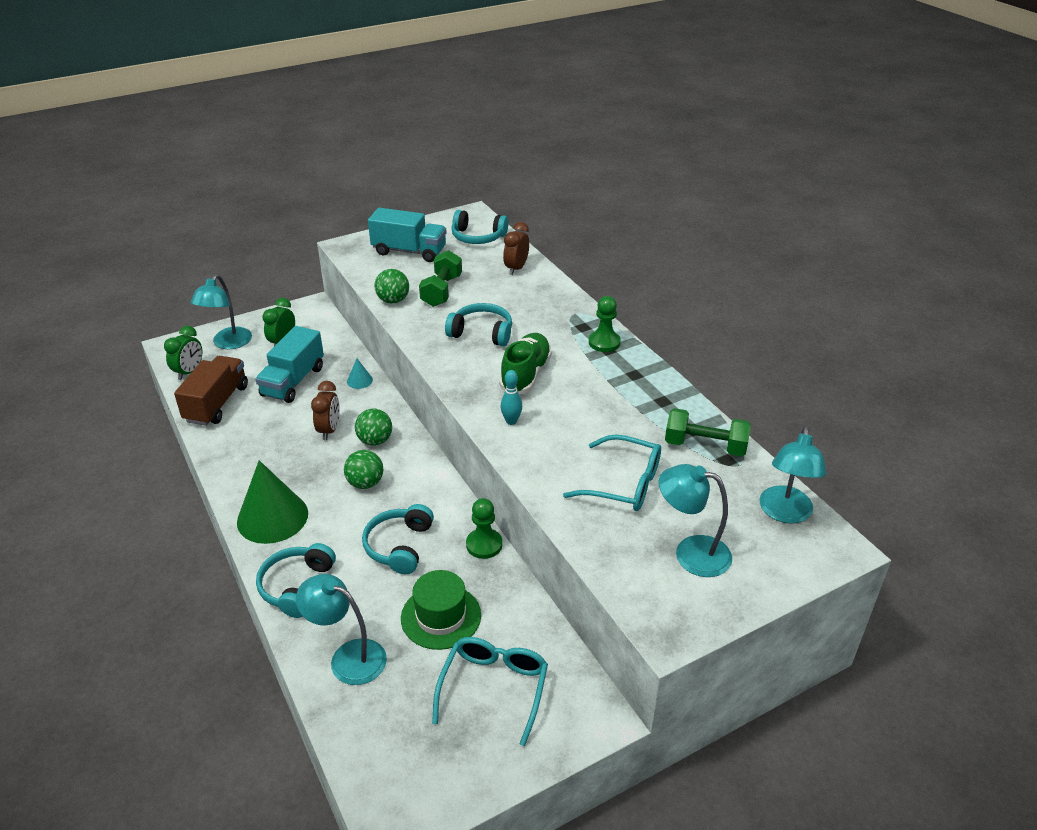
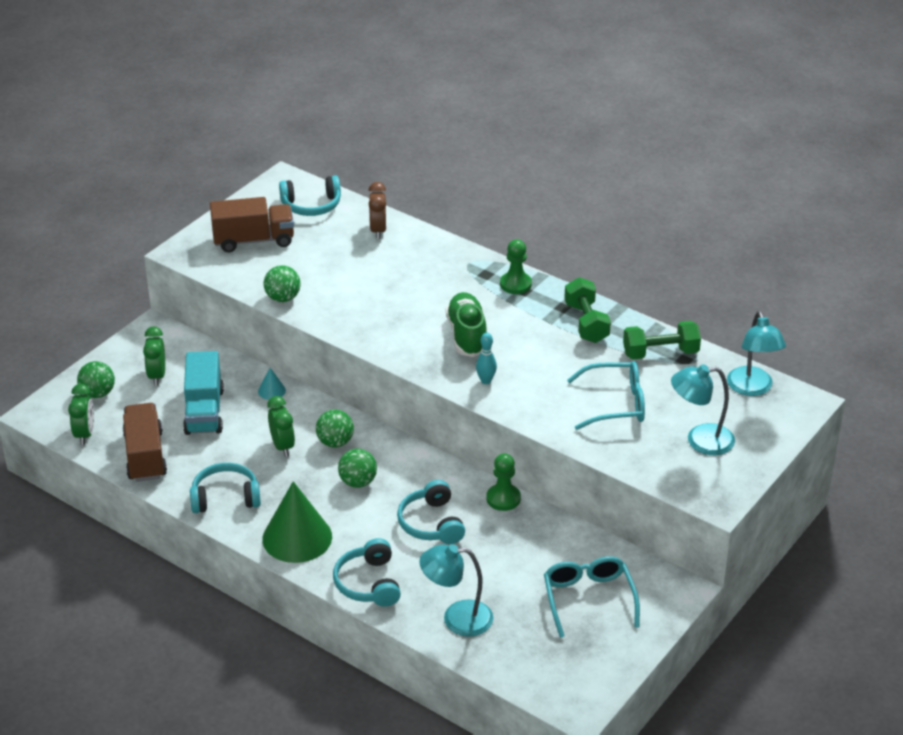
camera: 25 degrees left, 0 degrees up
(228, 343) = (98, 393): turquoise lamp -> green ball
(329, 430) = (282, 446): brown clock -> green clock
(409, 251) = (253, 240): turquoise truck -> brown truck
(441, 291) = (323, 275): green dumbbell -> green dumbbell (586, 323)
(441, 616) = (509, 564): green hat -> none
(482, 333) = (396, 307): turquoise headphones -> turquoise headphones (225, 497)

